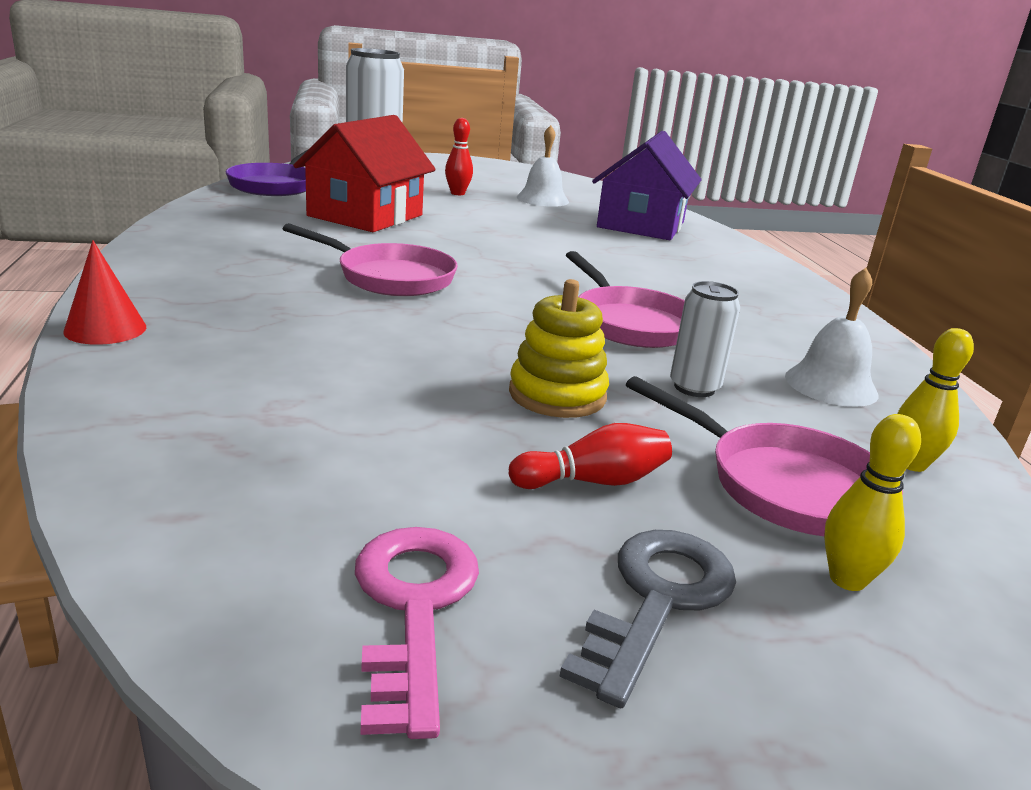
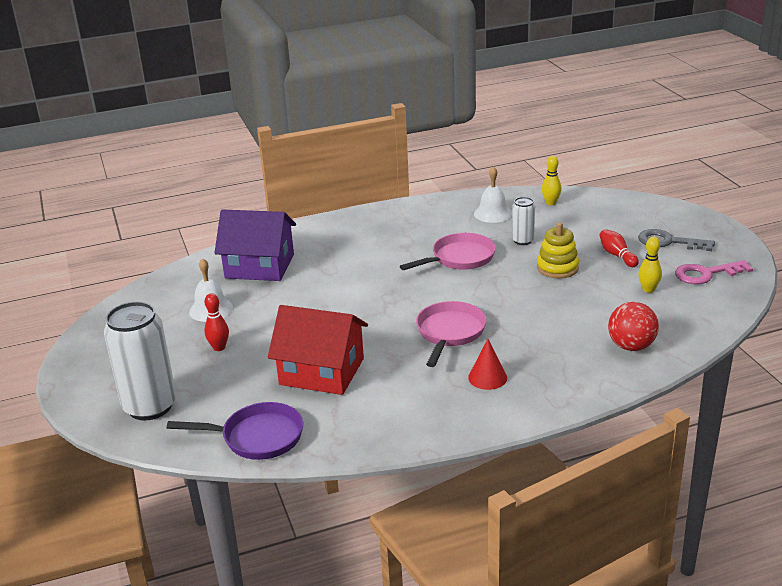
camera: 95 degrees left, 5 degrees up
(105, 329) = (596, 391): red cone -> red cone (487, 377)
(191, 390) = (631, 346): none -> red ball
(785, 486) = (587, 224): pink pan -> none
(847, 579) = (632, 217): yellow bowling pin -> yellow bowling pin (648, 290)

